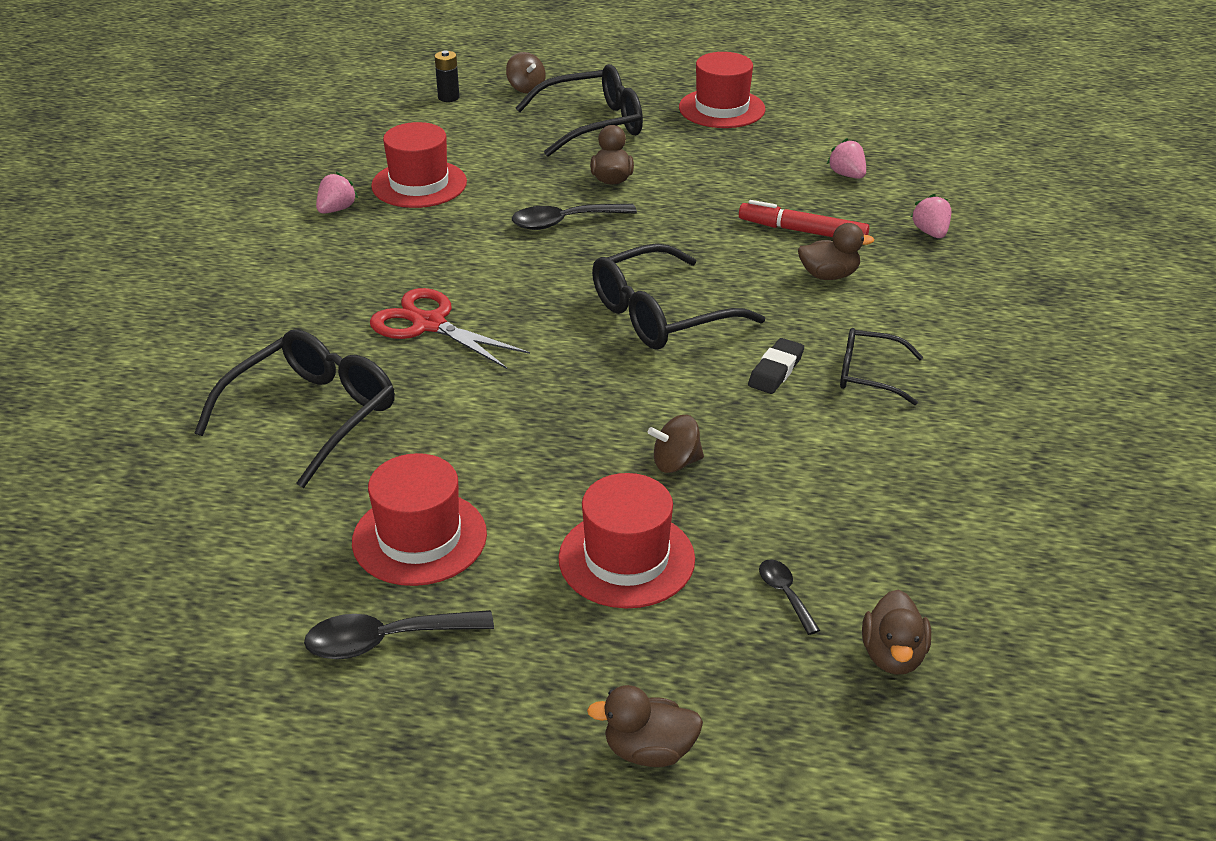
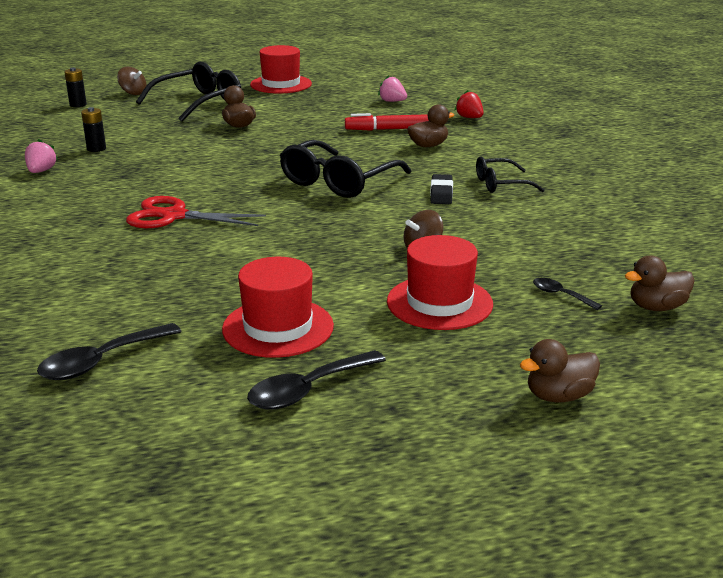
camera: 25 degrees left, 10 degrees down
(313, 415) = (126, 280): black glasses -> none
(419, 184) = (96, 149): red hat -> black battery
(564, 222) = (225, 150): black spoon -> black spoon (101, 361)
(893, 655) = (656, 307): brown duck -> brown duck turned 90 degrees clockwise
(930, 233) = (469, 118): pink strawberry -> red strawberry

